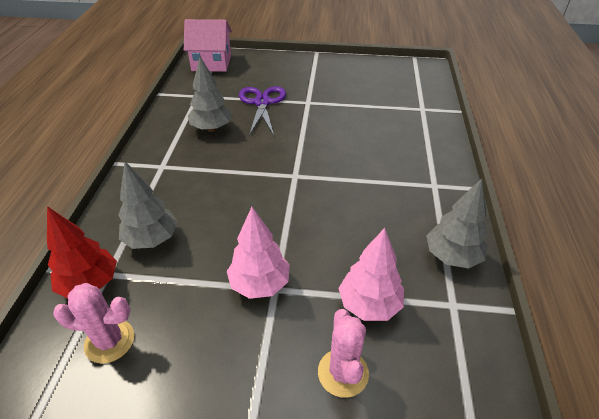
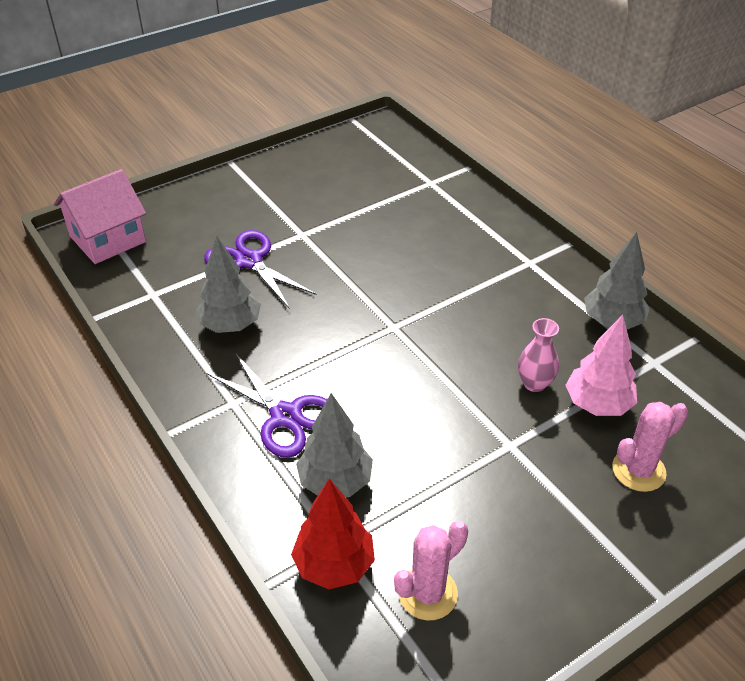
camera: 40 degrees left, 0 degrees up
(176, 188) = (285, 416): none -> purple scissors
(259, 284) = (492, 450): pink tree -> none
(341, 261) = (534, 383): none -> pink vase
(343, 373) = (638, 470): pink cactus -> pink cactus turned 75 degrees counterclockwise

